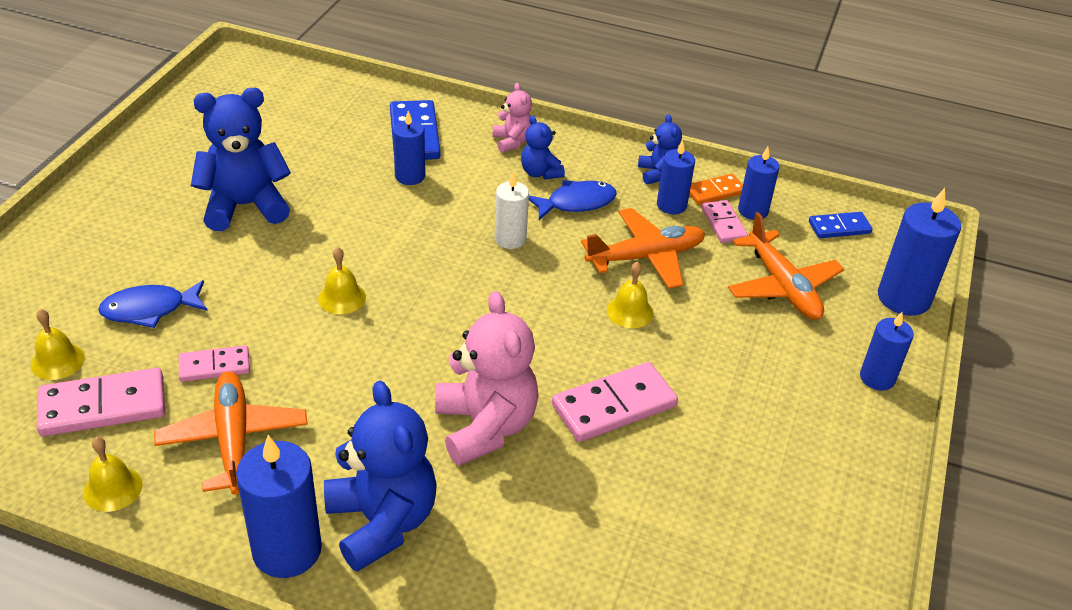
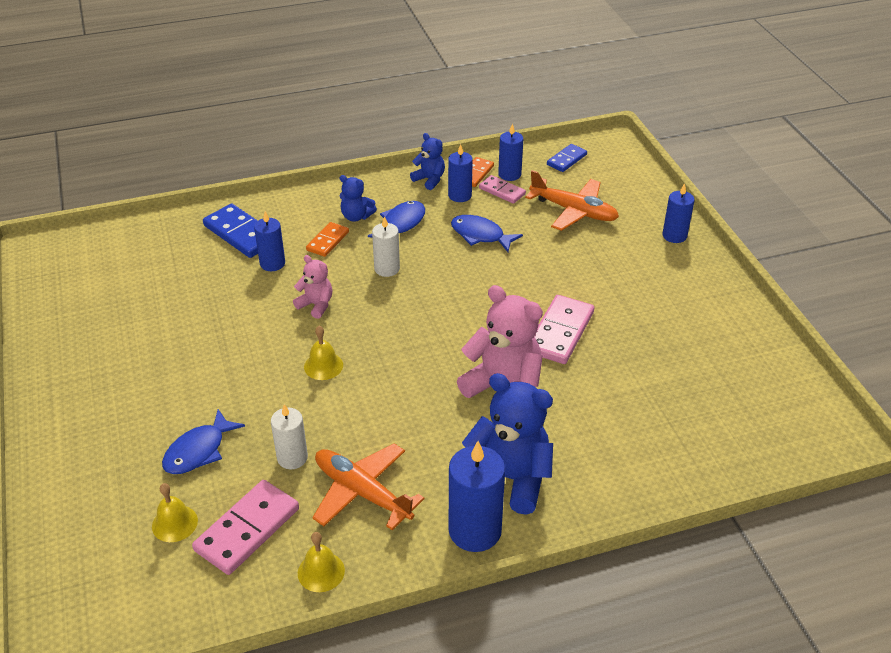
camera: 35 degrees left, 0 degrees up
(214, 366) = (292, 458): pink domino -> white candle
(245, 206) = (179, 345): blue teddy bear -> none
(485, 182) = (327, 241): none -> orange domino
(512, 142) = (314, 205): pink teddy bear -> pink teddy bear (316, 305)
(630, 311) = (508, 273): yellow bell -> none
(646, 257) = (480, 235): orange plane -> blue fish
(903, 298) = (641, 183): blue candle -> none

